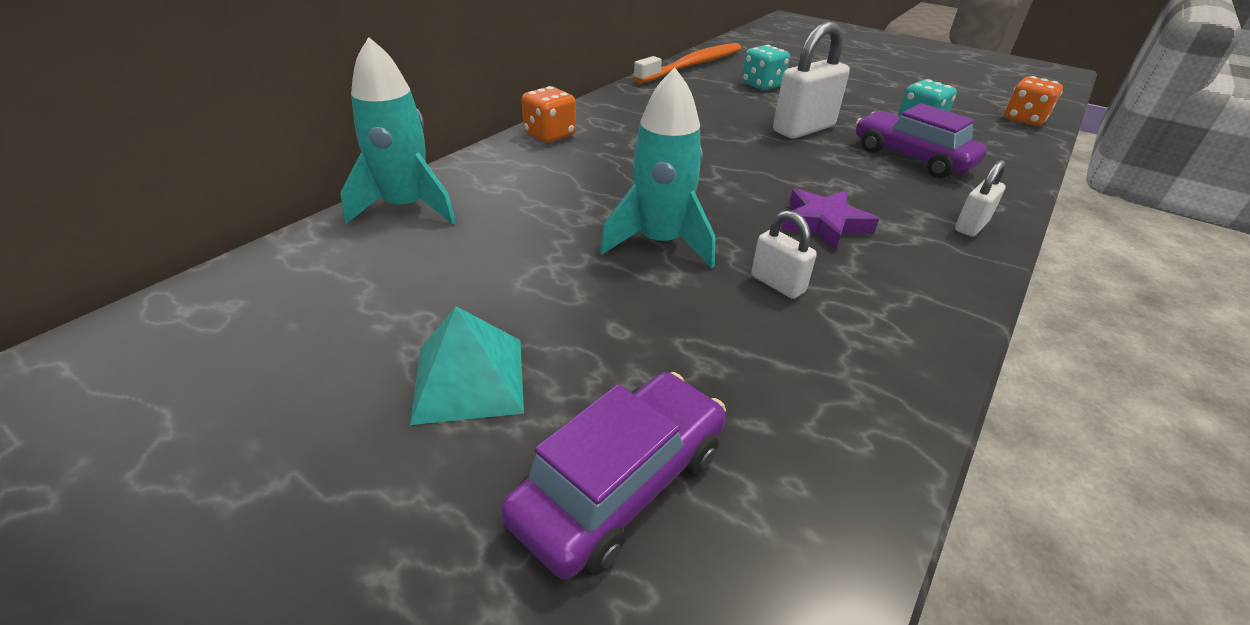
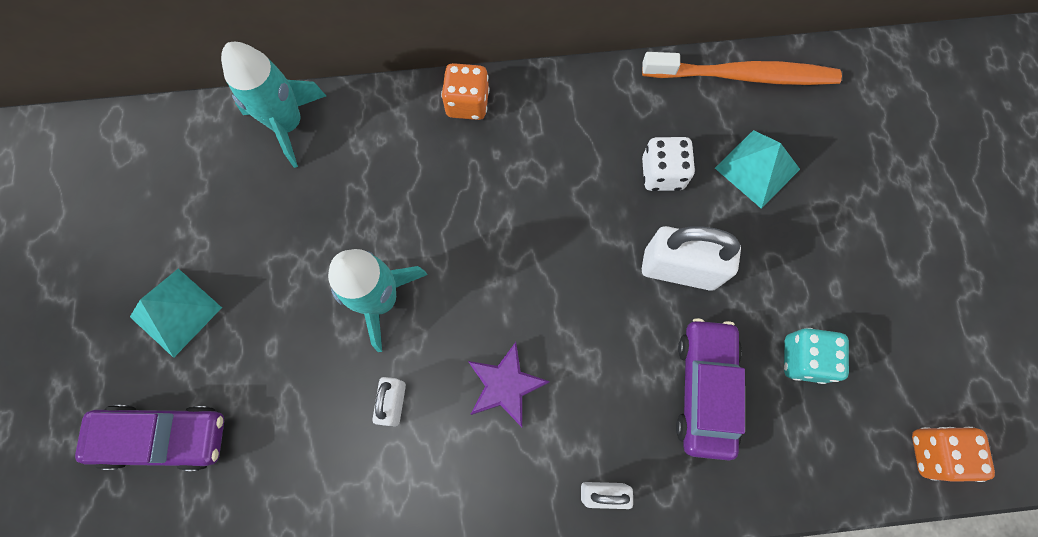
camera: 50 degrees right, 35 degrees up
(722, 106) = (662, 173): none -> white dice
(762, 85) = (757, 168): turquoise dice -> turquoise pyramid

